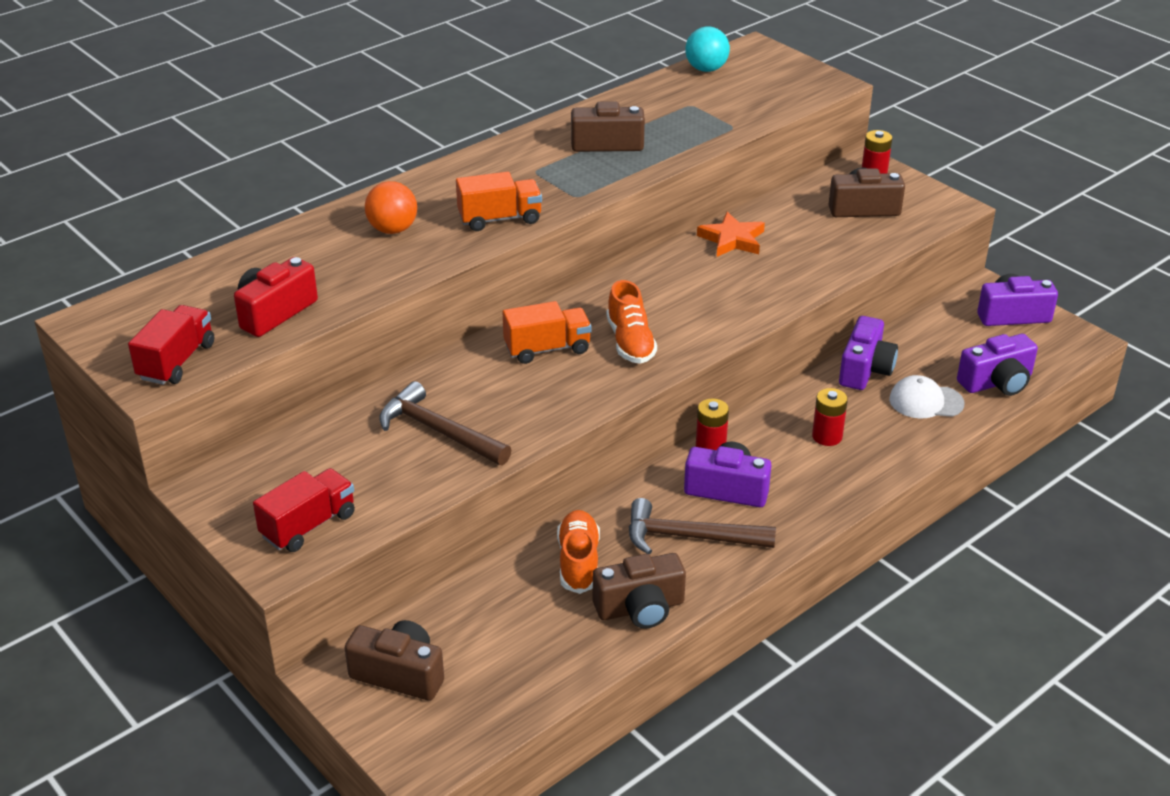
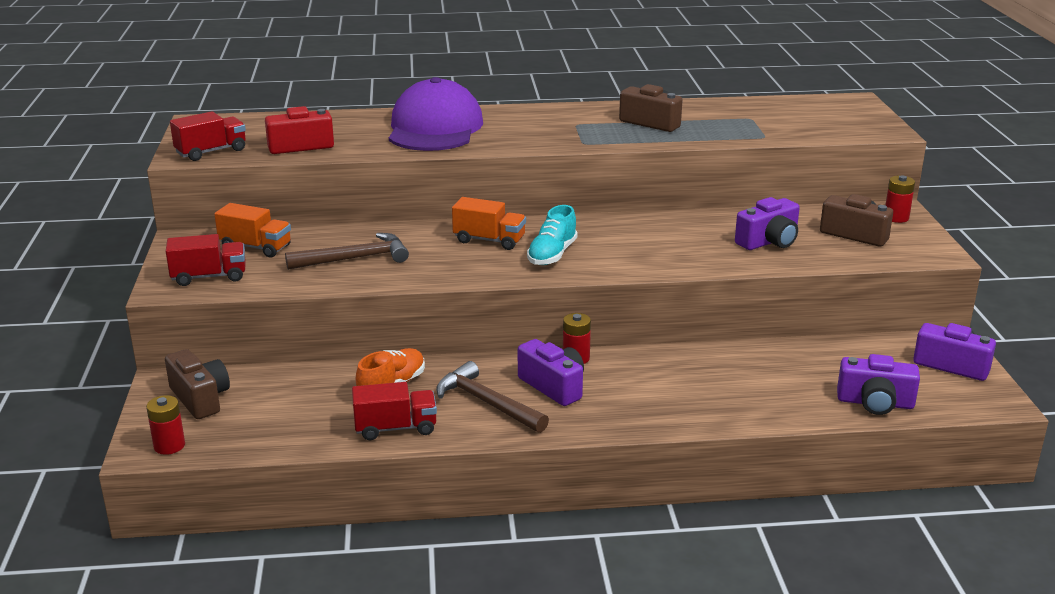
camera: 35 degrees right, 10 degrees down
(393, 230) = (435, 128): orange ball -> purple cap
(439, 431) = (355, 259): brown hammer -> brown hammer turned 90 degrees clockwise
(500, 219) = (512, 141): orange truck -> orange truck (255, 247)
(630, 342) = (552, 254): orange shoe -> turquoise shoe
(640, 608) = (395, 428): brown camera -> red truck
(706, 69) = (795, 103): turquoise ball -> none
(732, 239) = (716, 222): orange star -> none
(827, 436) = (676, 384): red battery -> red battery (169, 446)
(865, 369) = (766, 355): purple camera -> purple camera (769, 241)
(925, 401) = (791, 392): white cap -> none

